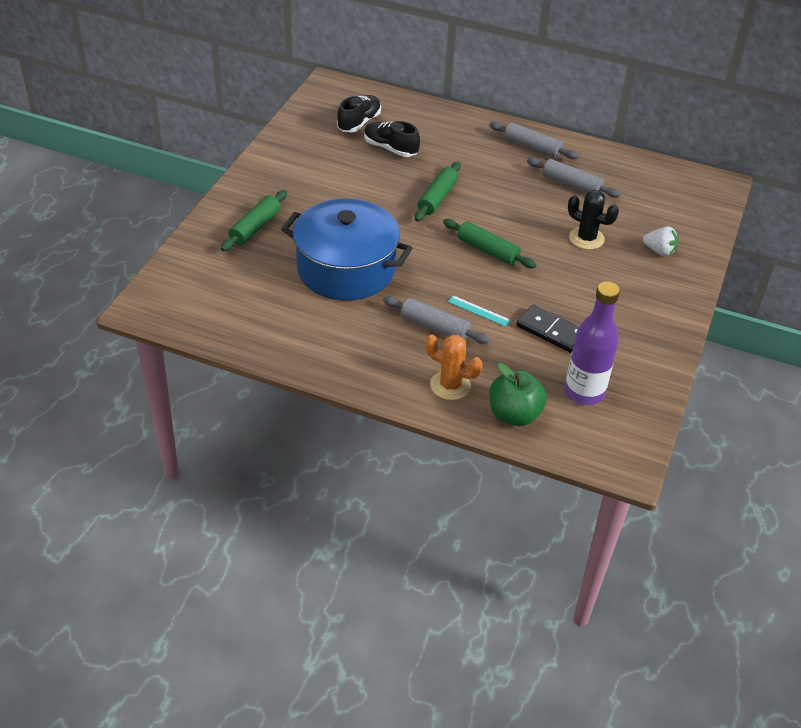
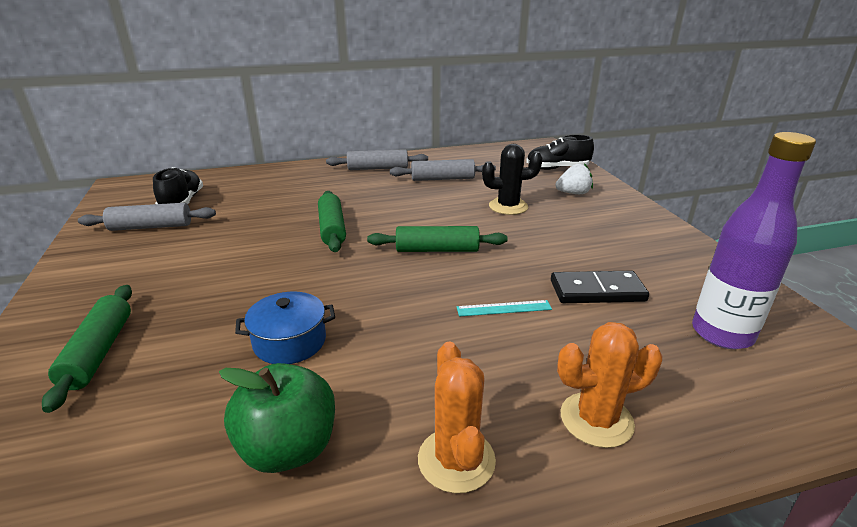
camera: 35 degrees left, 15 degrees down
(346, 269) = (290, 342): blue pot -> blue pot, size x0.45
(369, 363) = (456, 460): none -> orange cactus
(390, 148) = (238, 209): black shoe -> black shoe (557, 168)
(435, 327) = (480, 352): grey rolling pin -> grey rolling pin (151, 227)
(514, 414) = (714, 409): green apple -> green apple (288, 448)

